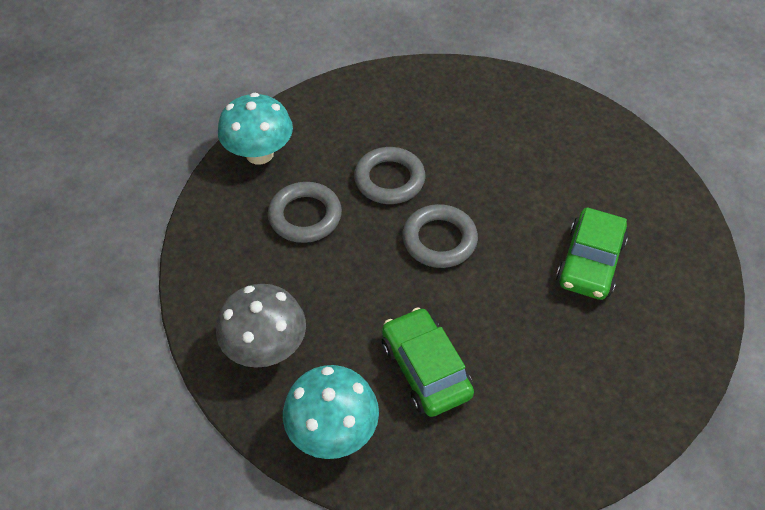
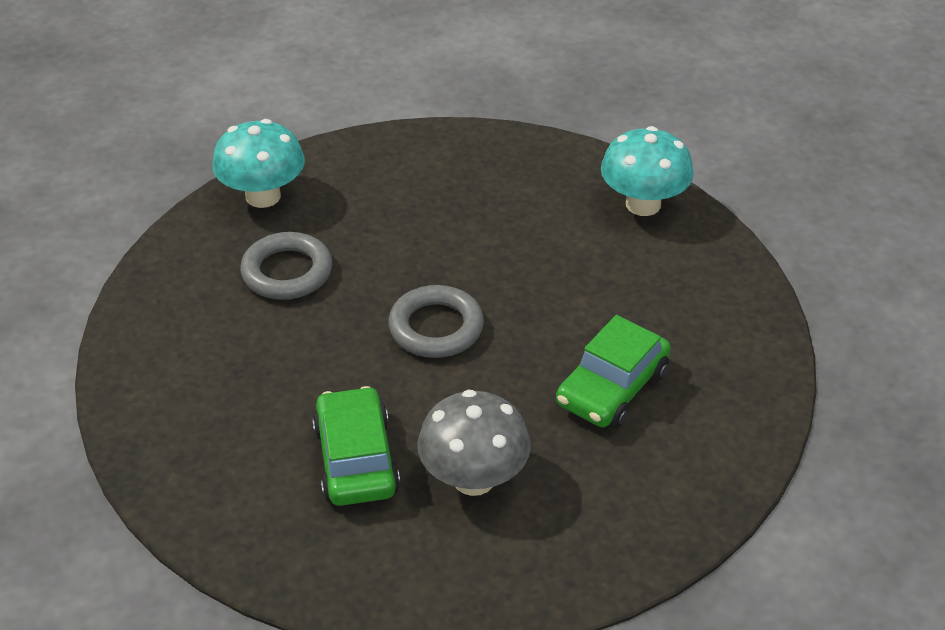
camera: 15 degrees right, 10 degrees down
(266, 348) = (182, 399): grey mushroom -> grey mushroom (473, 478)
(333, 431) = (220, 499): turquoise mushroom -> turquoise mushroom (643, 204)
(389, 179) = (405, 251): grey ring -> none

